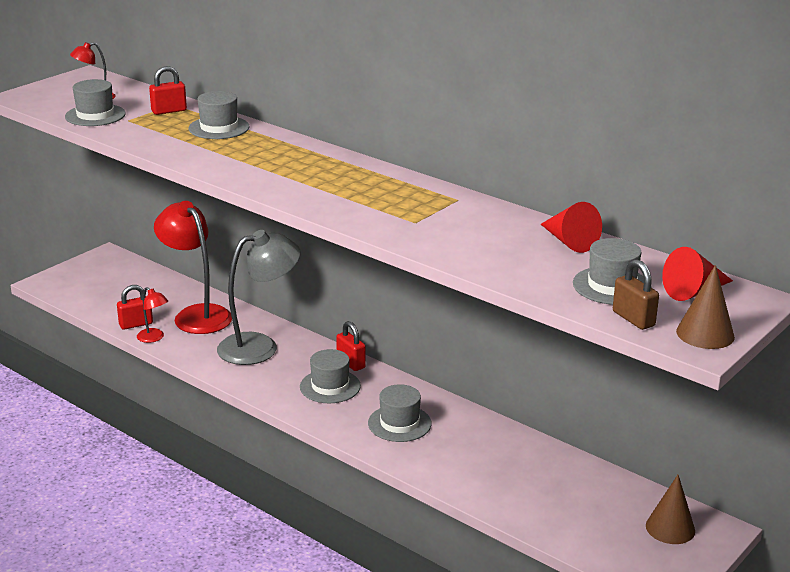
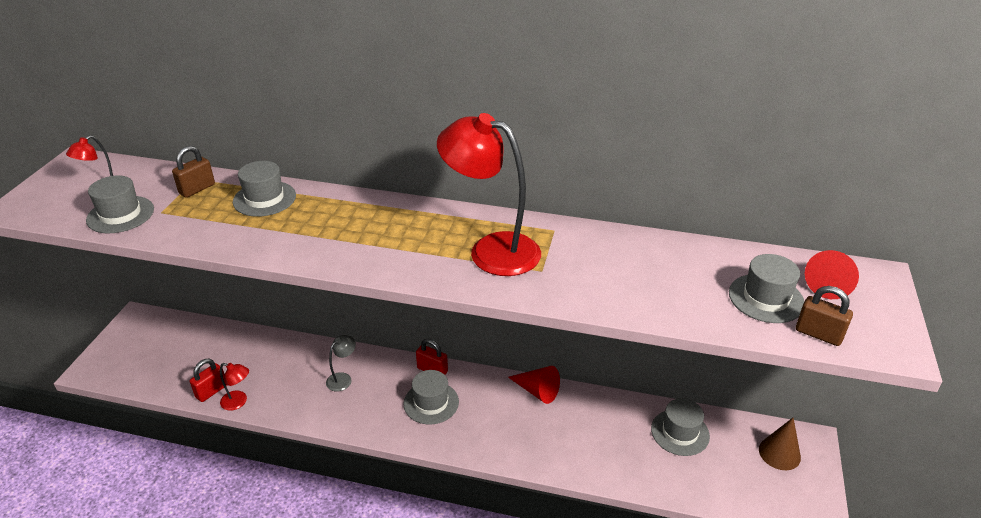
camera: 25 degrees left, 10 degrees up
(169, 111) = (197, 189): red padlock -> brown padlock
(196, 315) = (263, 361): red lamp -> red lamp (491, 250)
(260, 346) = (343, 378): grey lamp -> grey lamp, size x0.46
(399, 423) = (513, 423): grey hat -> grey hat (680, 432)
(569, 241) = (686, 254): red cone -> red cone (537, 391)
(705, 334) = (885, 332): brown cone -> none

